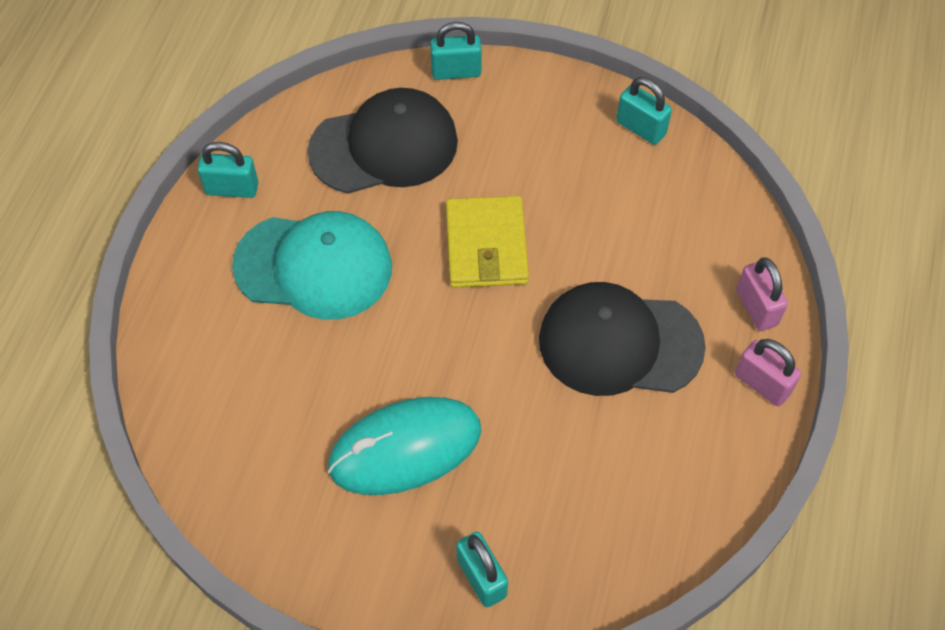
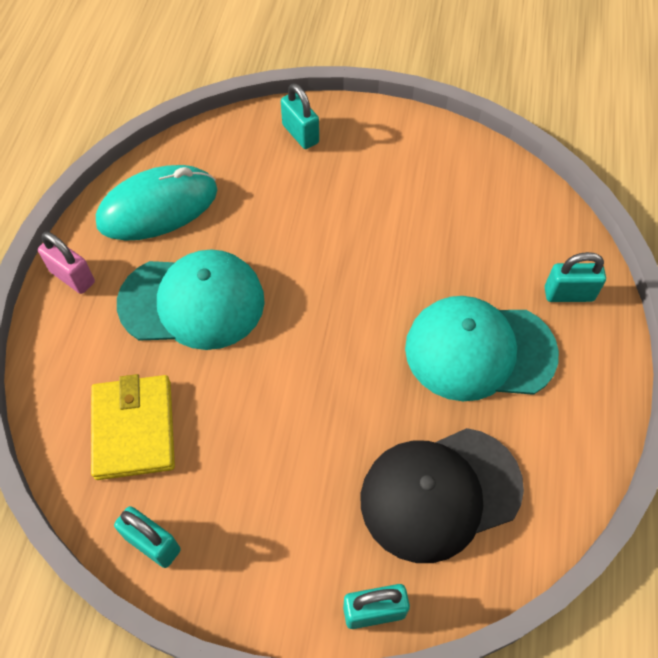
camera: 175 degrees right, 0 degrees up
(232, 188) = (586, 427): turquoise padlock -> turquoise padlock (568, 294)
(405, 448) = (367, 208): turquoise mouse -> turquoise mouse (158, 207)
(486, 245) = (318, 385): yellow wallet -> yellow wallet (134, 429)
(619, 343) = (192, 302): black cap -> turquoise cap
(756, 307) = (63, 343): pink padlock -> none

